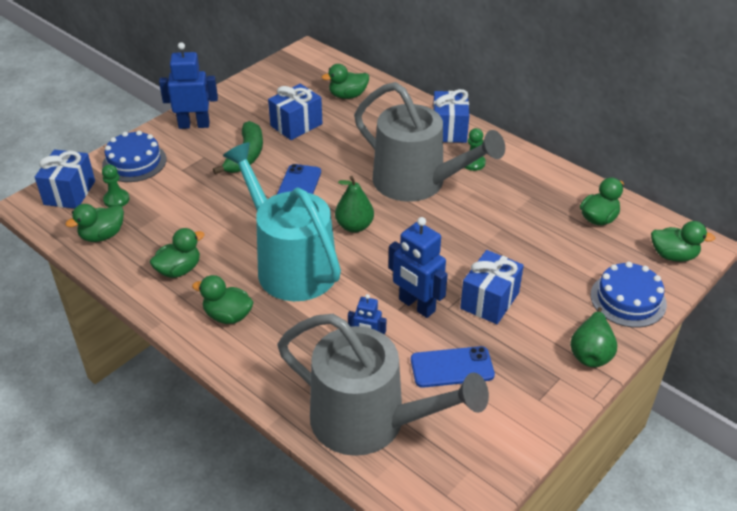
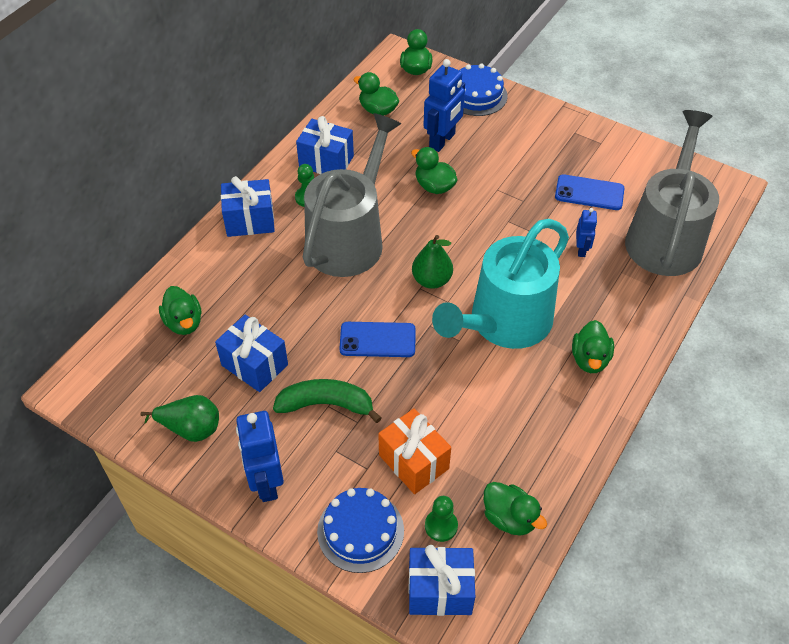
camera: 100 degrees left, 10 degrees up
(175, 193) = (413, 462): none -> orange gift
(179, 270) = (541, 420): green duck -> green duck (434, 186)
(416, 306) = (527, 221): blue robot -> blue robot (442, 141)
(452, 367) = (589, 193): blue phone -> blue phone turned 60 degrees counterclockwise
(489, 301) = (505, 175): blue gift -> blue gift (326, 162)
(591, 352) = (542, 116): green pear -> green pear (190, 428)

